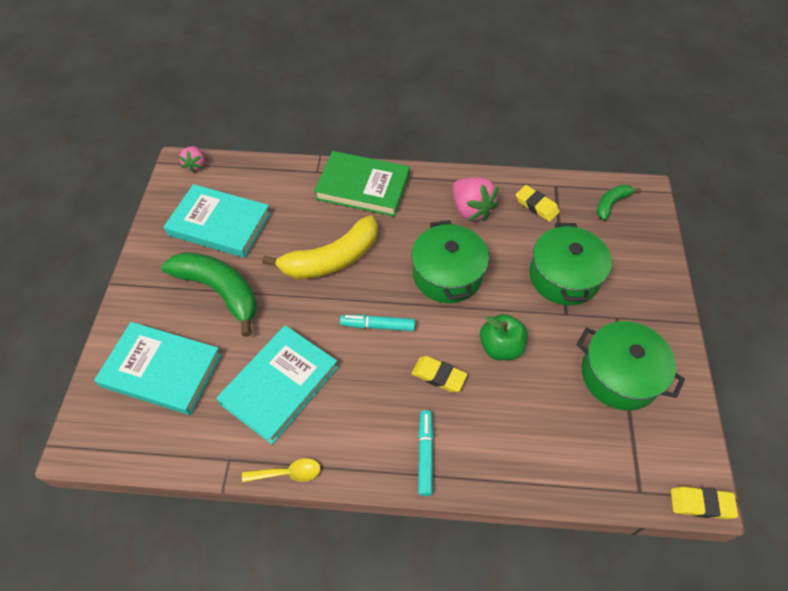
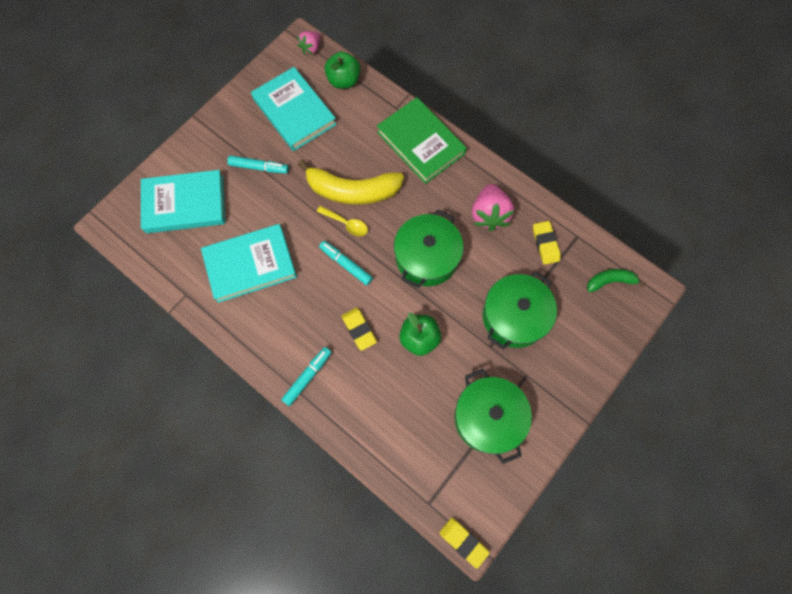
camera: 35 degrees right, 15 degrees up
(162, 370) = (185, 204): turquoise book -> turquoise book turned 60 degrees counterclockwise
(220, 291) = (259, 167): green banana -> turquoise marker
(249, 175) = (344, 80): none -> green apple
(288, 473) = (214, 328): yellow spoon -> yellow spoon (346, 223)

